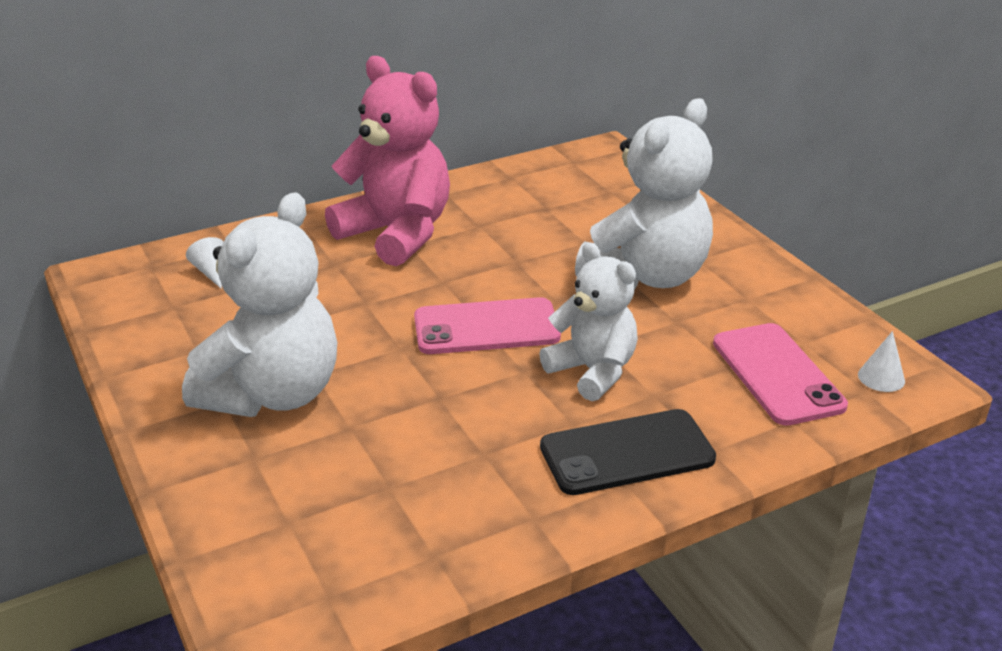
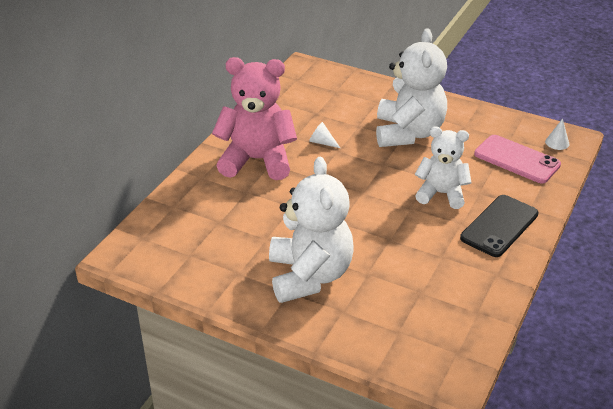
camera: 35 degrees left, 5 degrees up
(211, 272) = (184, 226): white cone -> white cone (322, 142)
(486, 327) = (367, 193): pink phone -> none

